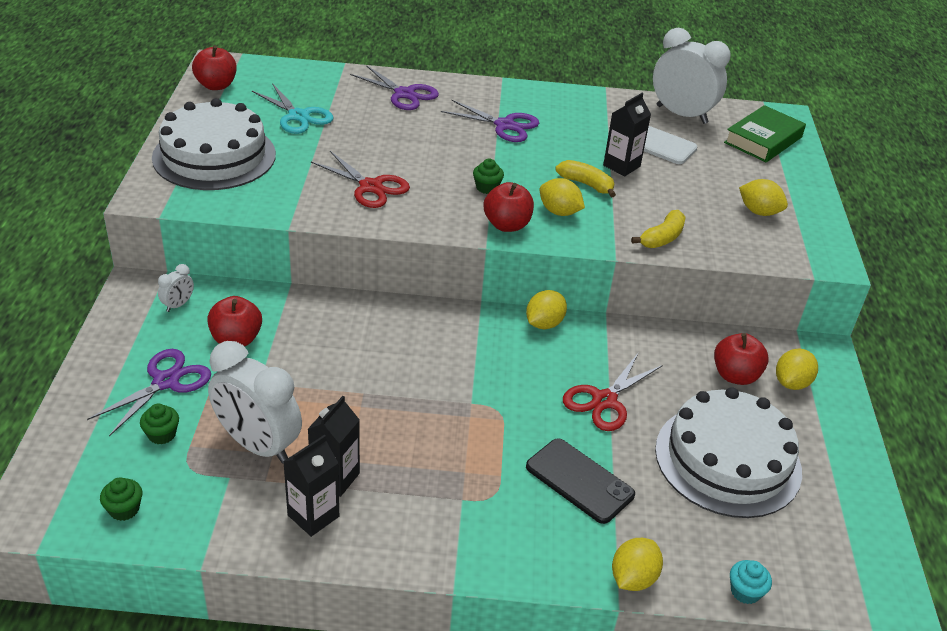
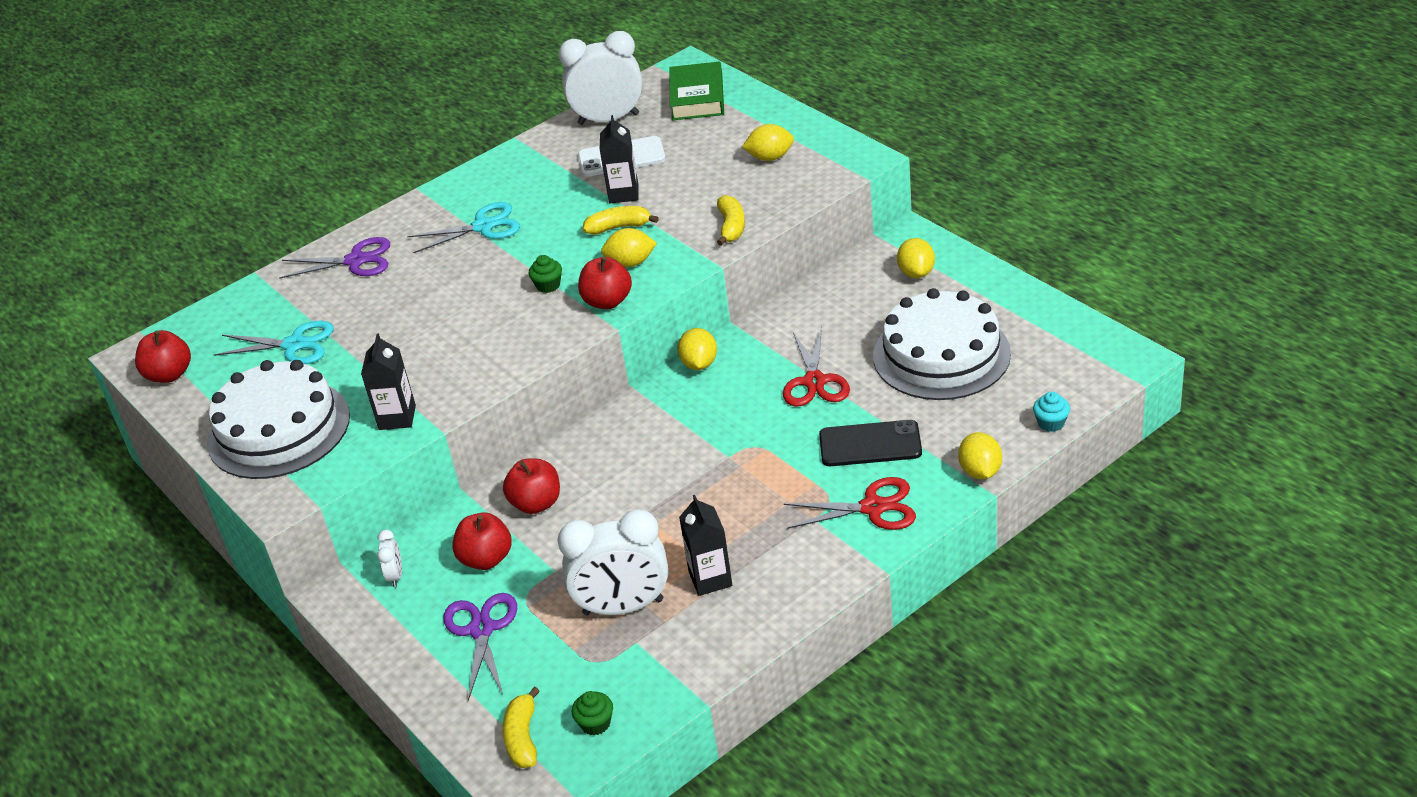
camera: 35 degrees left, 0 degrees up
(76, 476) = (523, 738): none -> yellow banana
(162, 434) = (540, 661): green cupcake -> none
(313, 516) = (732, 612): black carton -> black carton (397, 417)
(370, 187) = (455, 353): red scissors -> red scissors (873, 508)
(505, 125) = (483, 227): purple scissors -> turquoise scissors
(735, 375) = (875, 296): red apple -> red apple (536, 503)

